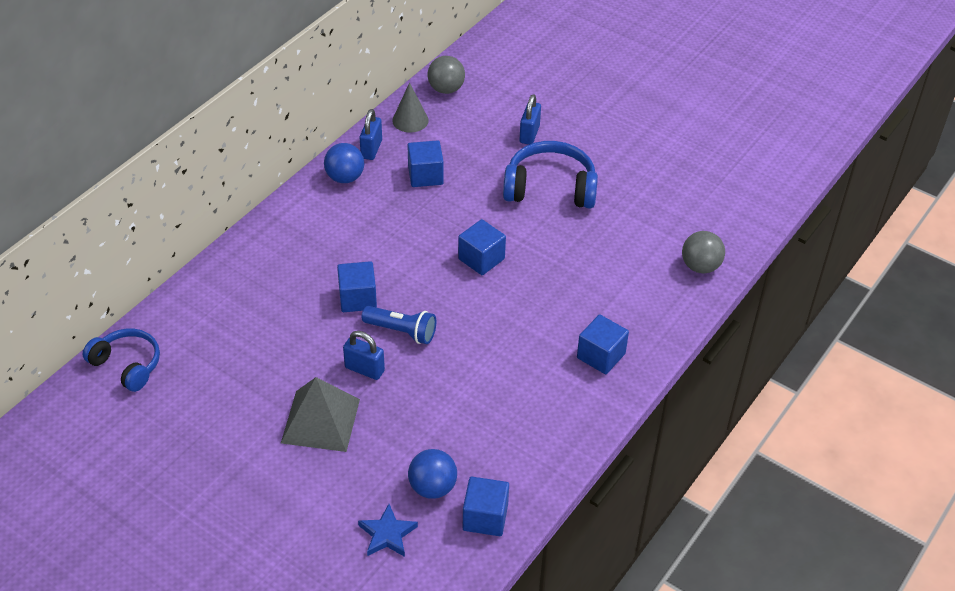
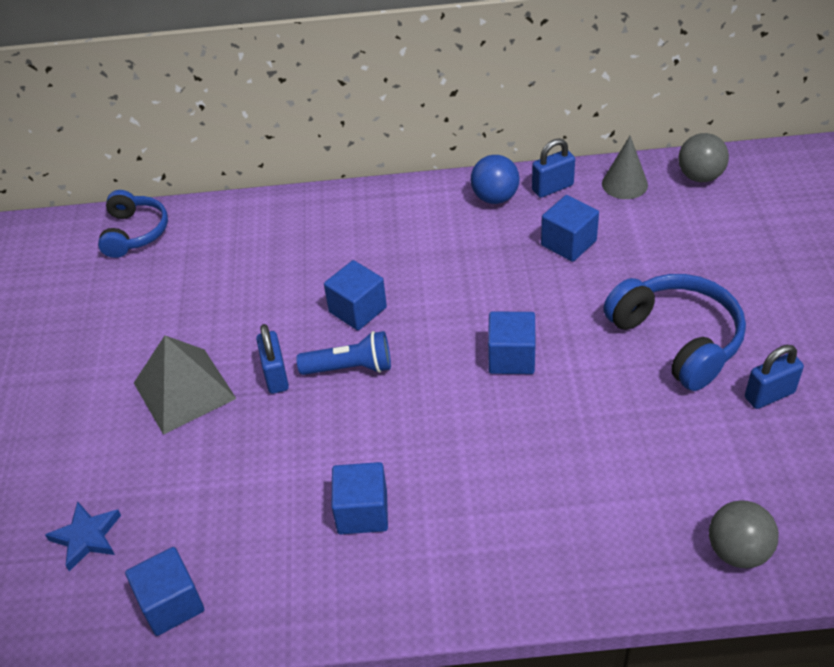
camera: 55 degrees right, 0 degrees up
(401, 331) = (350, 368): blue flashlight -> blue flashlight turned 75 degrees counterclockwise
(432, 487) = (174, 531): blue ball -> none
(529, 134) = (728, 272): blue padlock -> blue padlock (769, 395)
(601, 356) = (491, 550): blue cube -> blue cube (362, 512)

